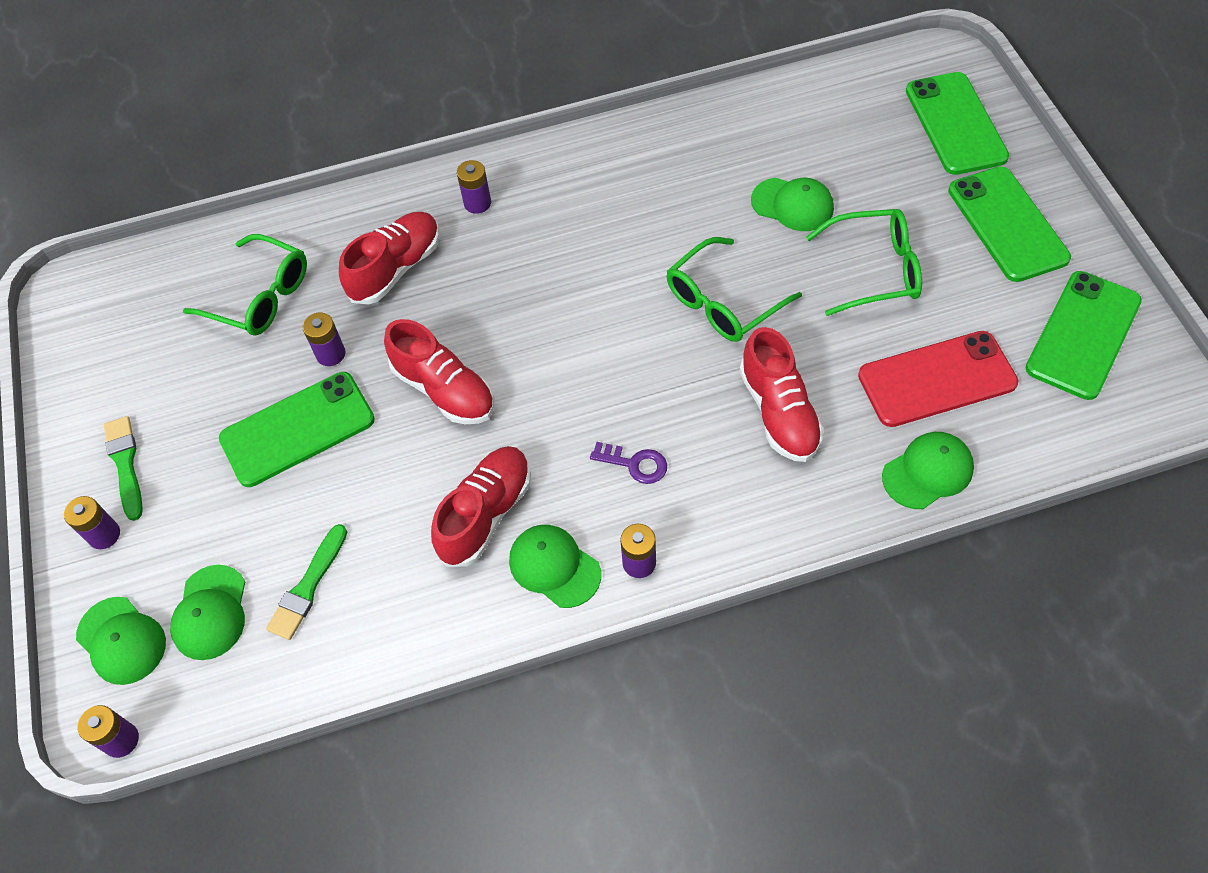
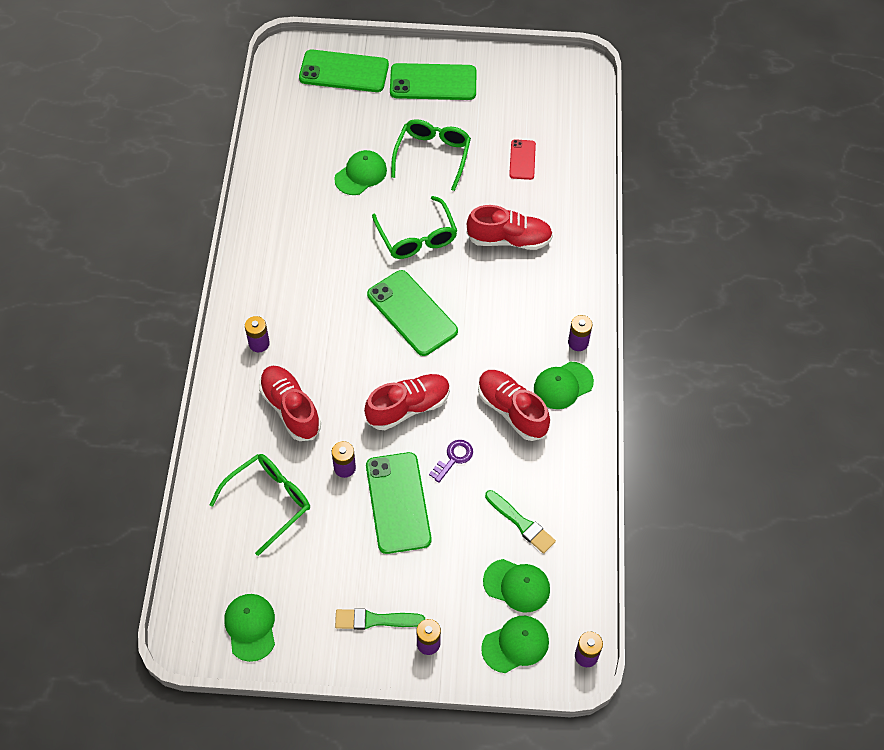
camera: 75 degrees left, 0 degrees up
(635, 464) = (511, 322): purple key -> purple key (454, 458)
(928, 472) = (578, 189): green cap -> green cap (250, 627)
(937, 379) = (522, 160): red phone -> red phone, size x0.55
(1083, 335) = (525, 85): green phone -> green phone (412, 313)

